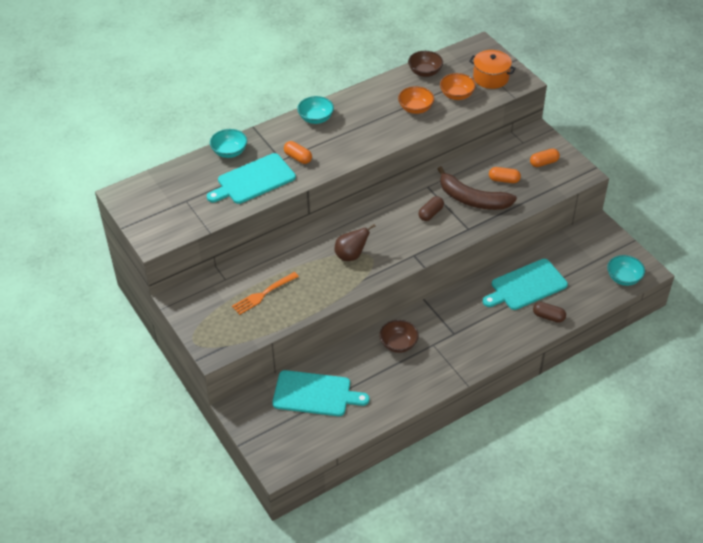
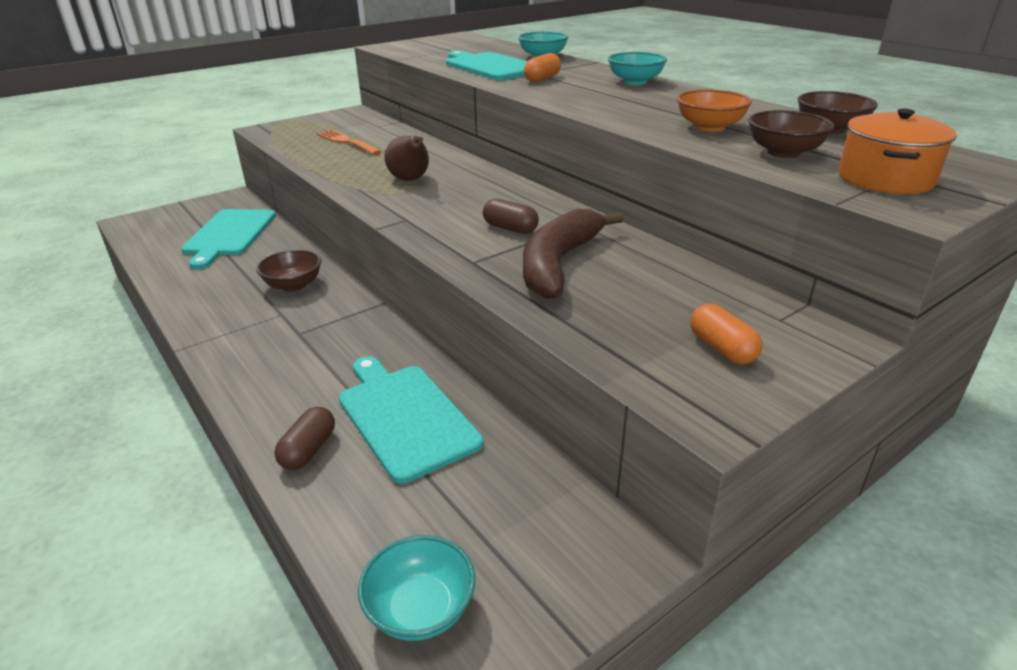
camera: 85 degrees right, 15 degrees down
(456, 95) = (784, 153): orange bowl -> brown bowl
(504, 180) = (631, 296): orange capsule -> none

